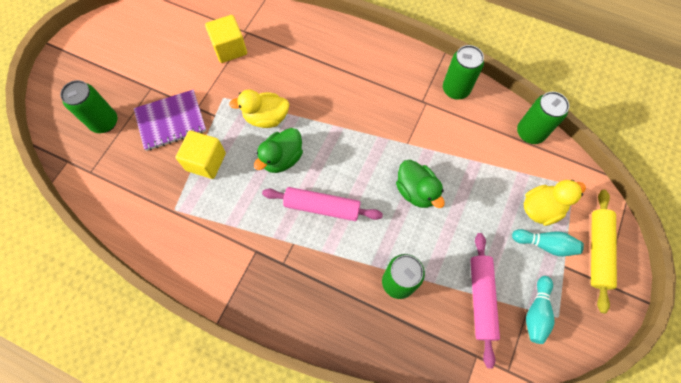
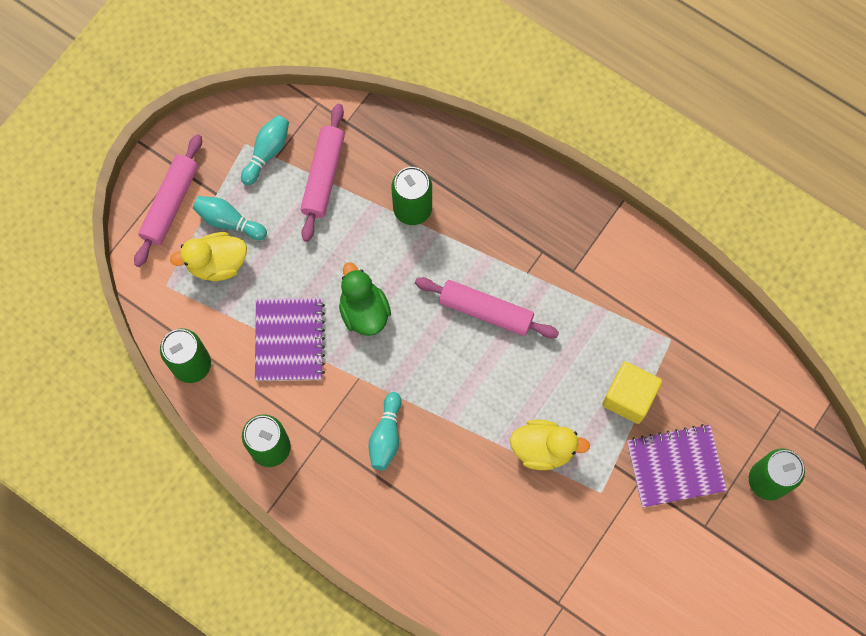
camera: 170 degrees left, 5 degrees up
(230, 48) = (586, 576): yellow cube -> none
(282, 158) = (528, 384): green duck -> none
(378, 109) = (386, 436): none -> turquoise bowling pin
(465, 161) = (289, 340): none -> purple notebook
(597, 251) = (170, 204): yellow rolling pin -> pink rolling pin

